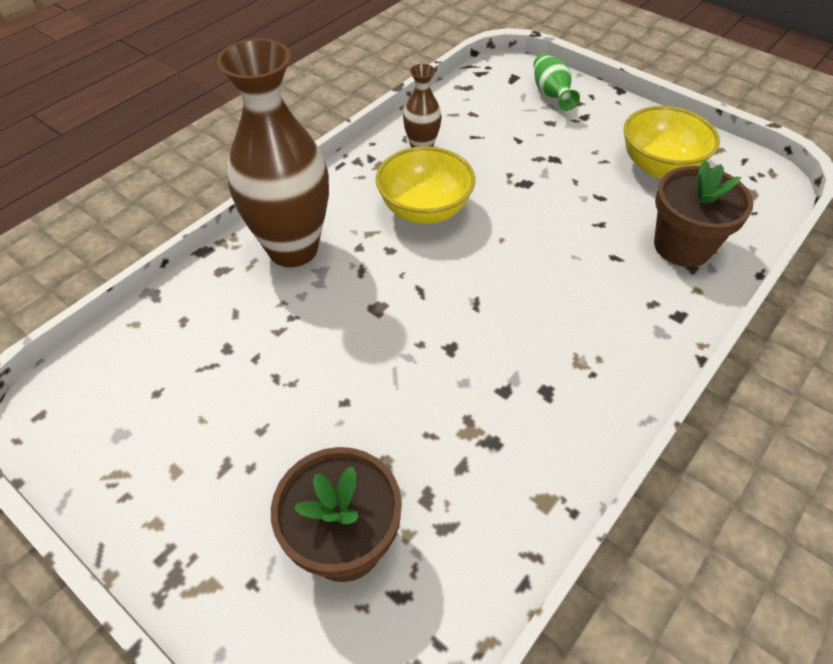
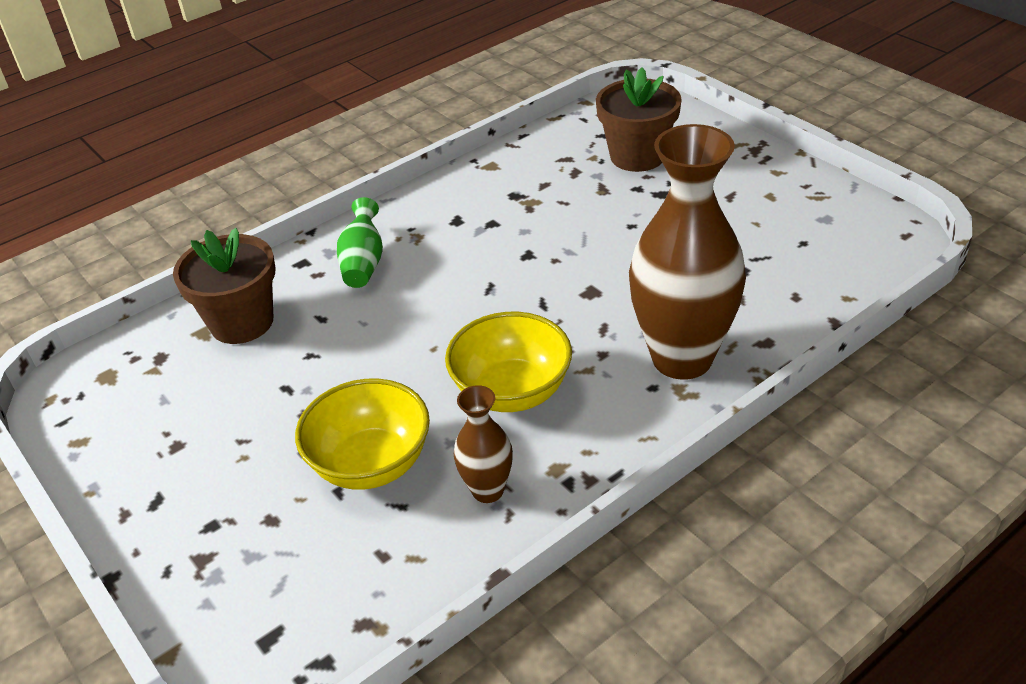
camera: 165 degrees left, 10 degrees down
(551, 94) = (230, 583): green vase -> green vase (363, 262)
(659, 166) = (177, 424): yellow bowl -> yellow bowl (371, 464)

